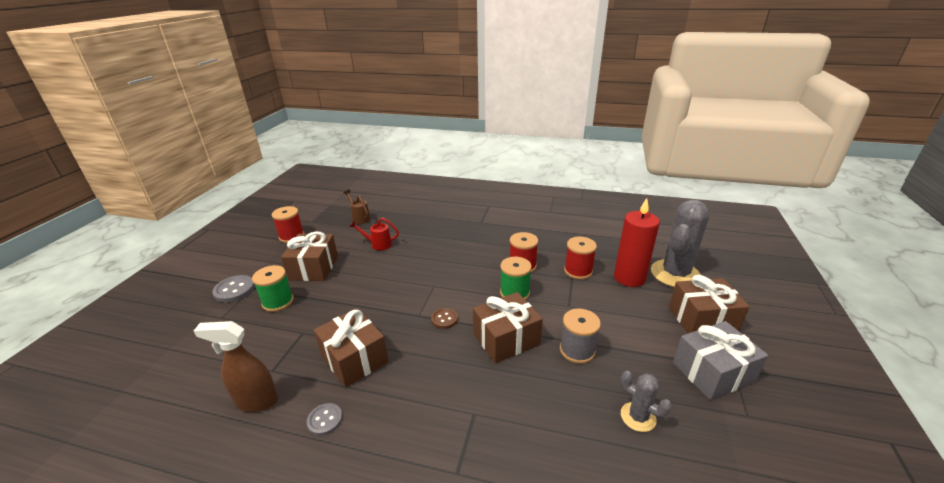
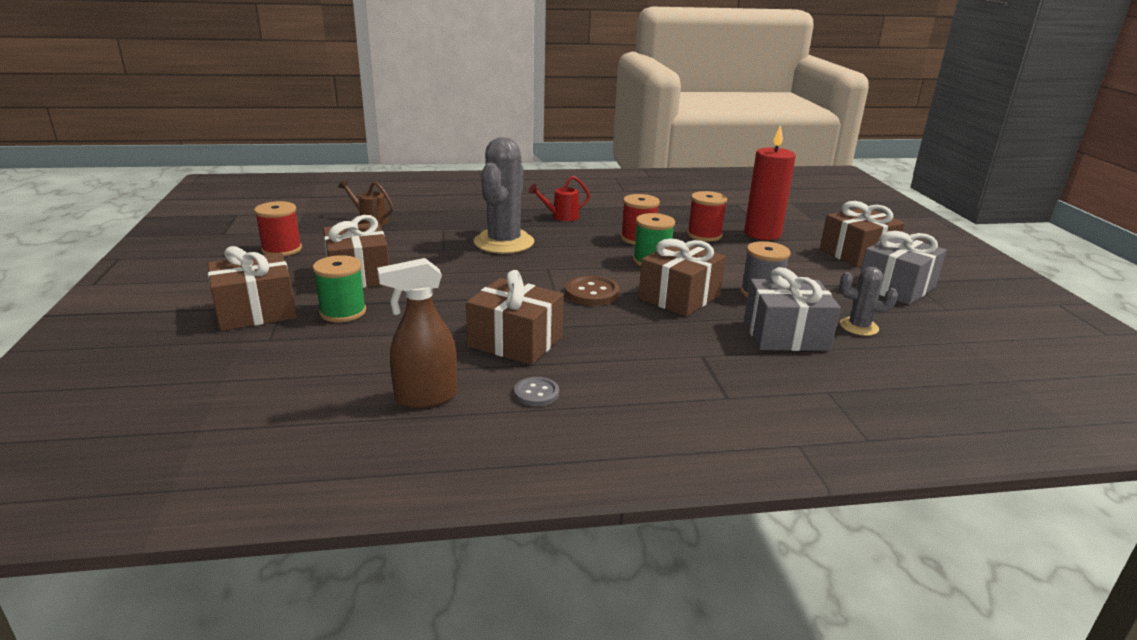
camera: 25 degrees left, 5 degrees down
(234, 290) = (256, 311): grey button -> brown gift
(378, 244) = (429, 242): red watering can -> red watering can (561, 217)
(444, 319) = (592, 293): brown button -> brown button, size x1.55
(562, 408) = (785, 335): none -> grey gift
(675, 274) = (804, 225): grey cactus -> grey cactus (504, 242)

